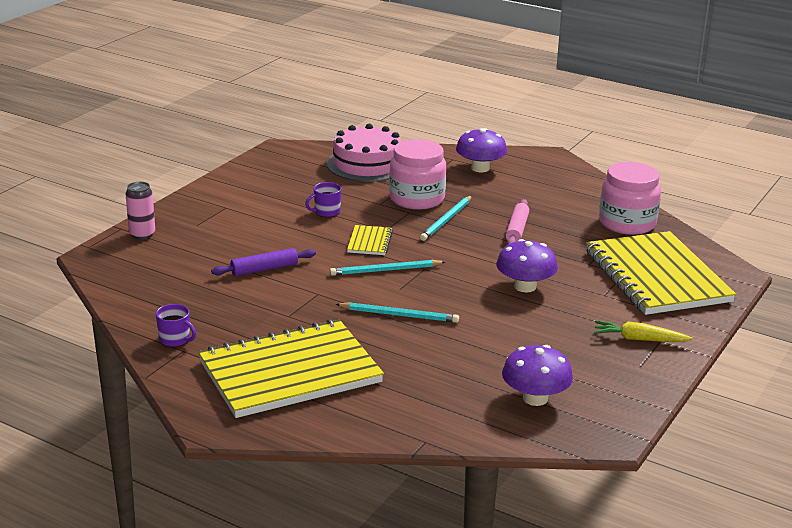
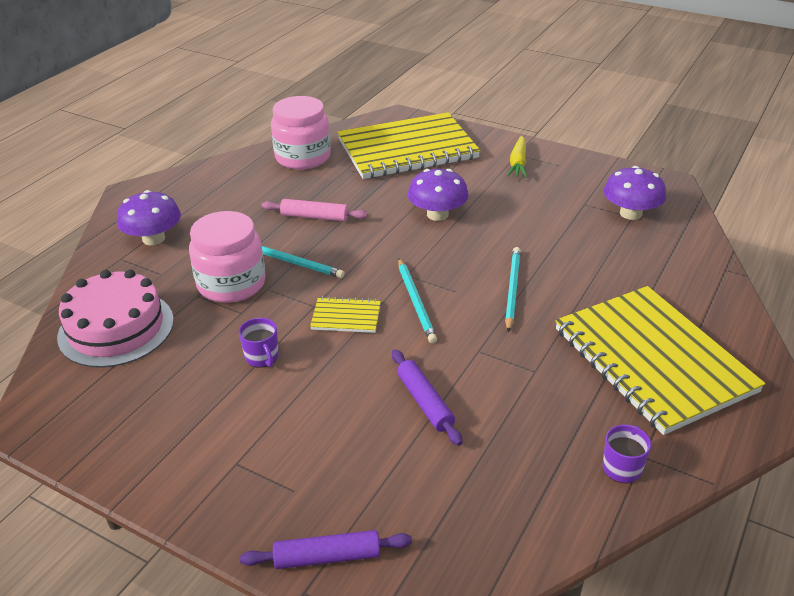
camera: 90 degrees left, 10 degrees up
(142, 234) = (327, 557): pink can -> purple rolling pin

